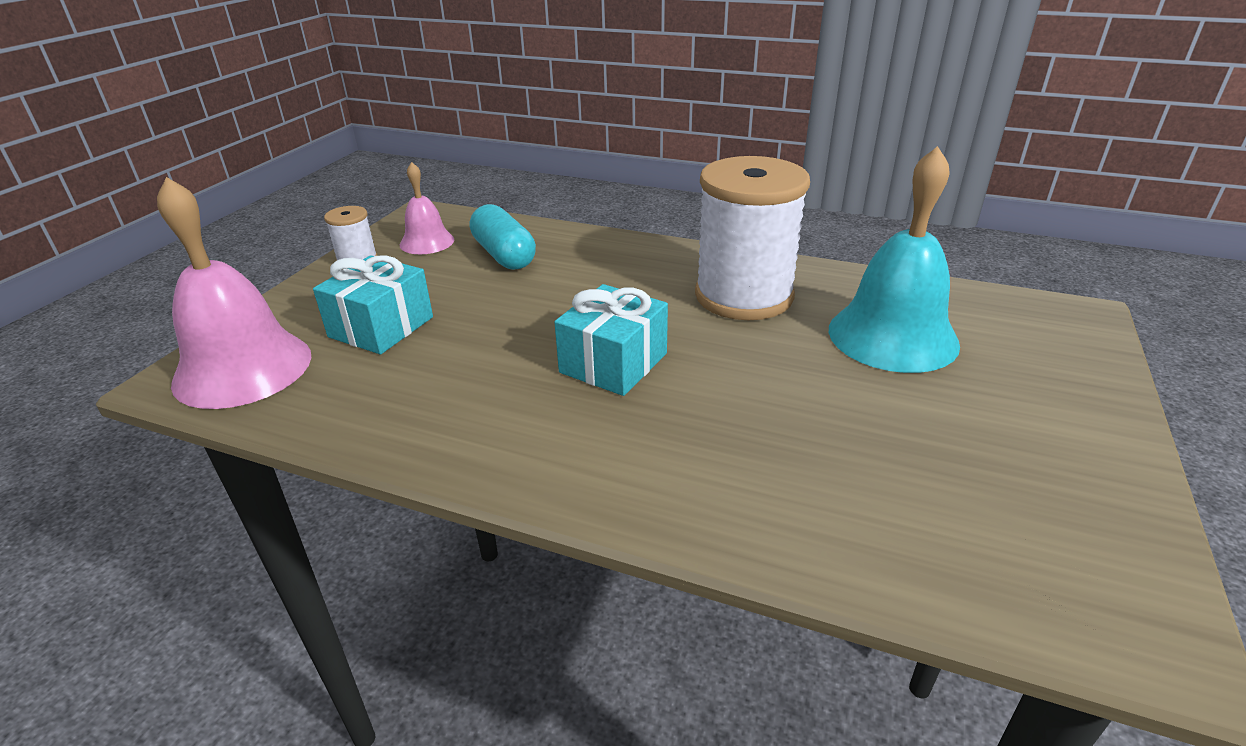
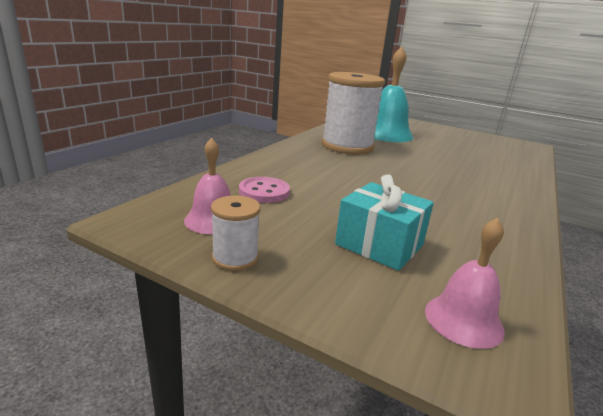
camera: 85 degrees left, 10 degrees down
(243, 368) = (463, 320): pink bell -> pink bell, size x0.55
(504, 255) = (264, 192): turquoise capsule -> pink button
(613, 363) = (417, 178): turquoise gift -> none

